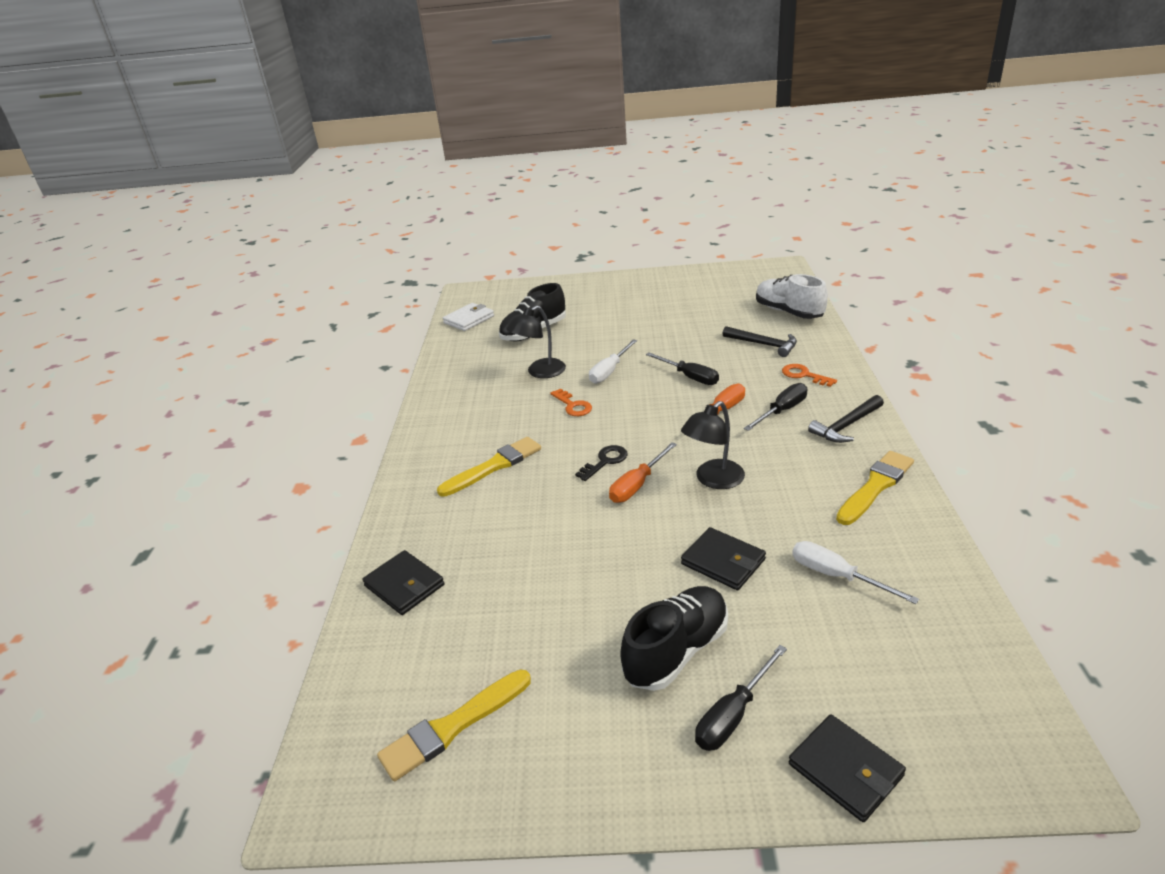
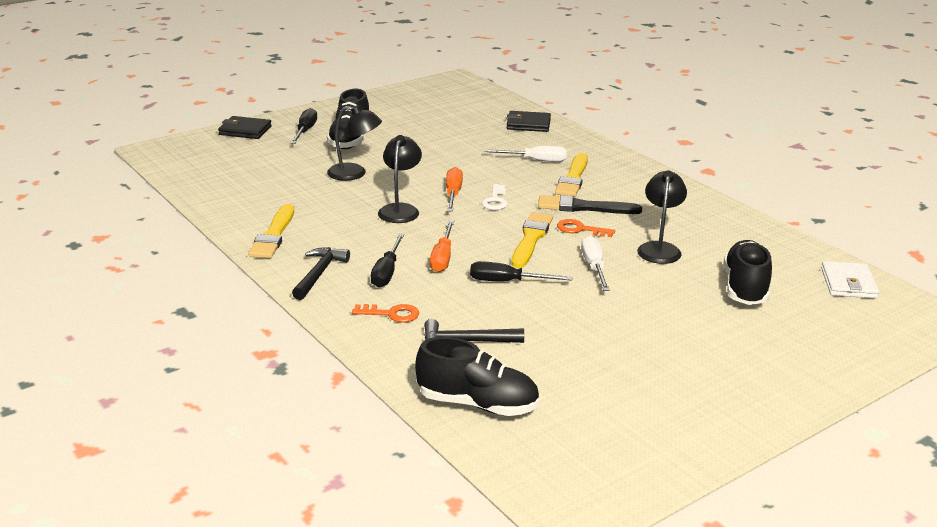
camera: 140 degrees right, 5 degrees down
(452, 727) = (430, 101): yellow brush -> yellow brush (531, 239)
(537, 427) = (584, 207): none -> black brush
(605, 461) = (495, 200): black key -> white key
(723, 562) = (354, 174): black wallet -> black lamp
(788, 312) = (477, 404): white shoe -> black shoe
(836, 576) = (279, 184): white screwdriver -> white screwdriver (535, 160)

